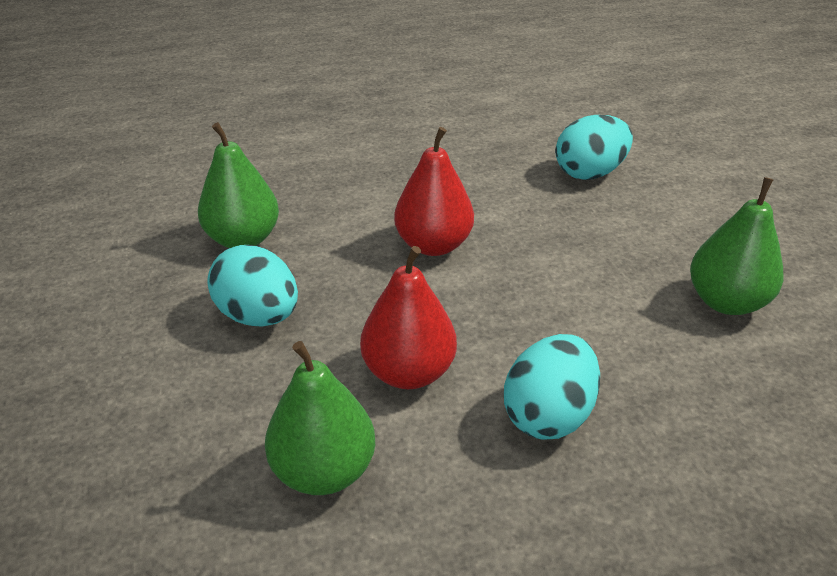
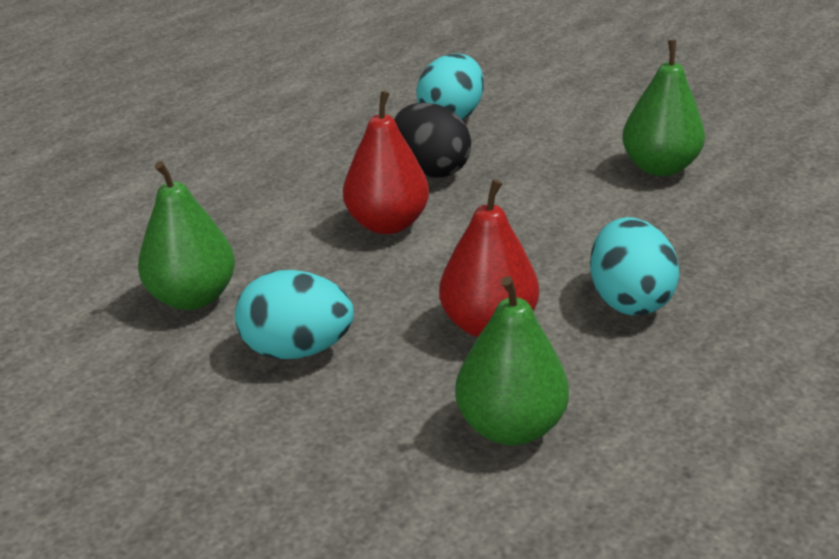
camera: 35 degrees left, 5 degrees down
(519, 213) = (431, 170): none -> black egg

